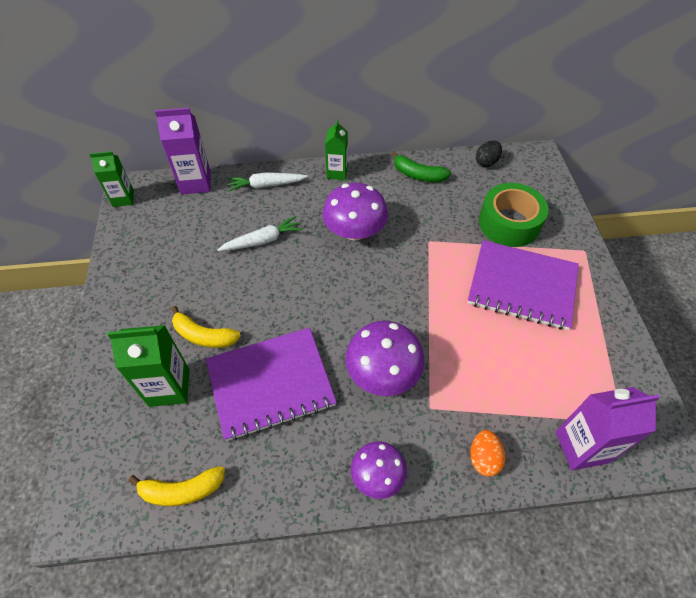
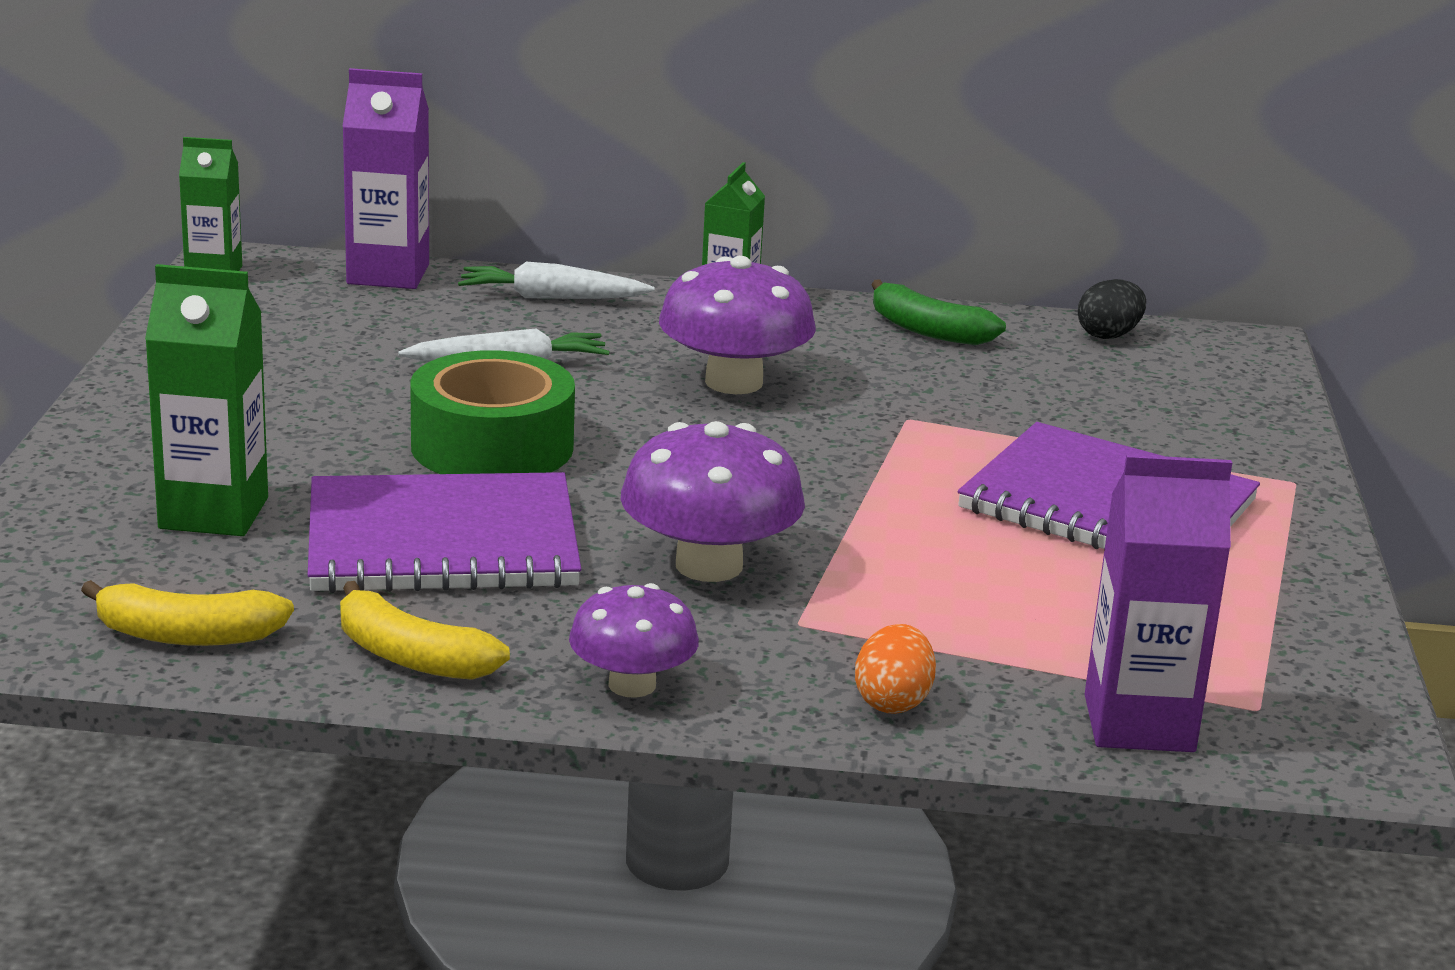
camera: 10 degrees right, 30 degrees down
(204, 335) = (319, 463): yellow banana -> yellow banana (411, 657)
(509, 223) = (1121, 421): green tape -> green tape (492, 446)

